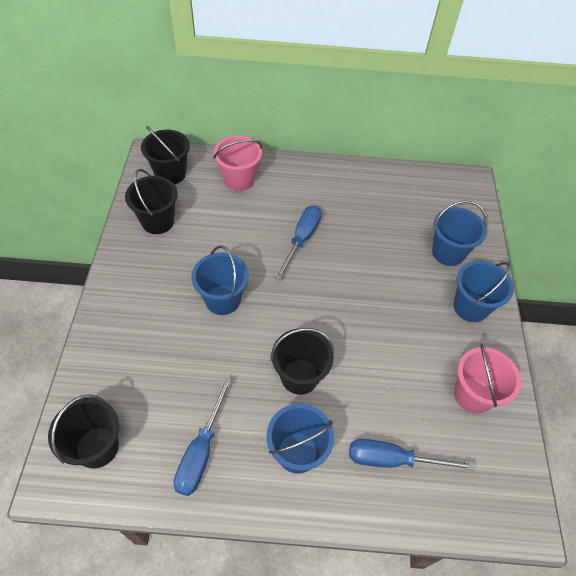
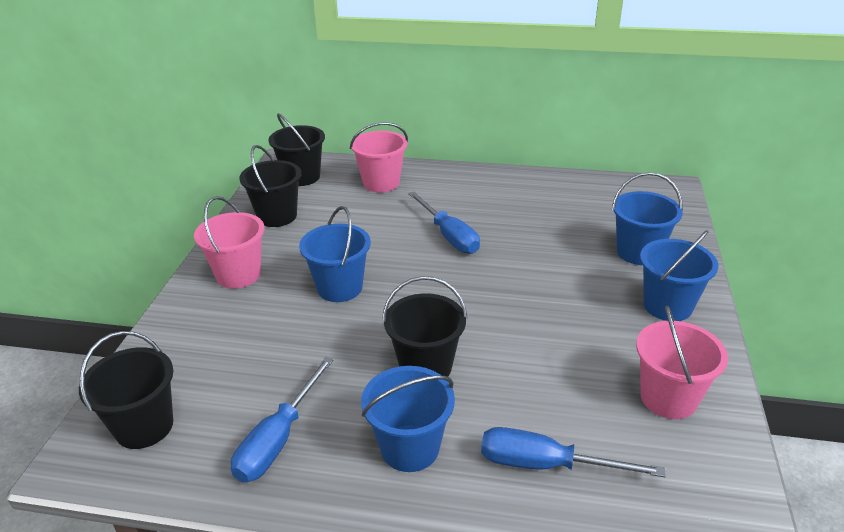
camera: 10 degrees right, 20 degrees down
(138, 289) = (238, 275): none -> pink bucket
(301, 239) = (449, 236): blue screwdriver -> blue screwdriver turned 120 degrees clockwise

